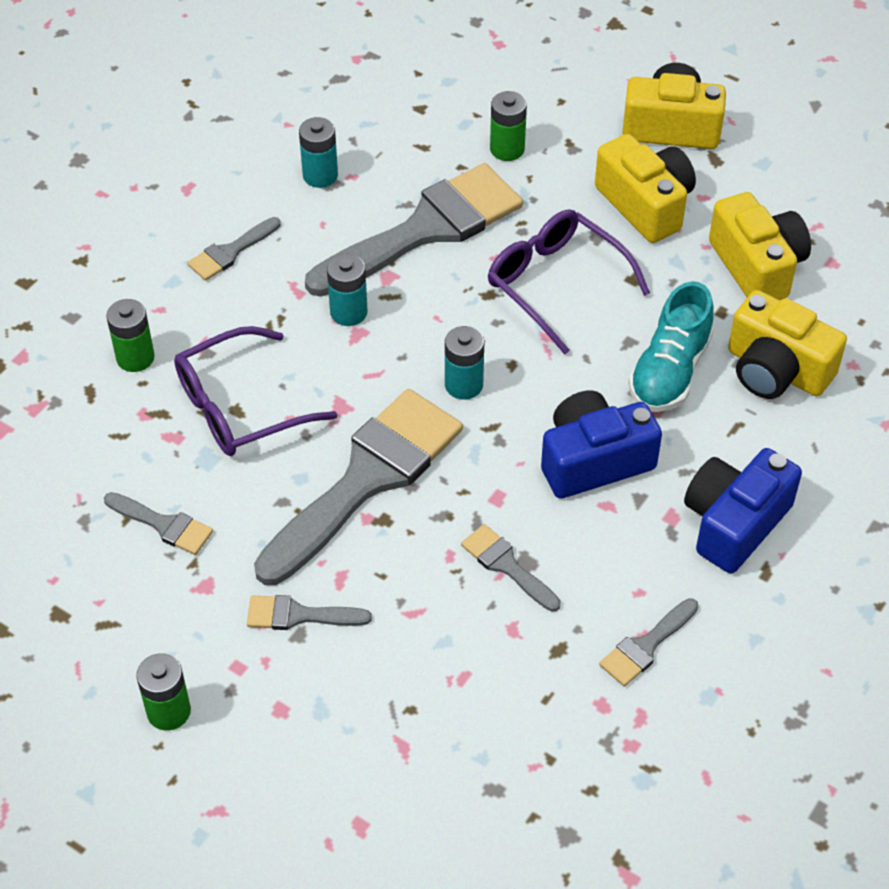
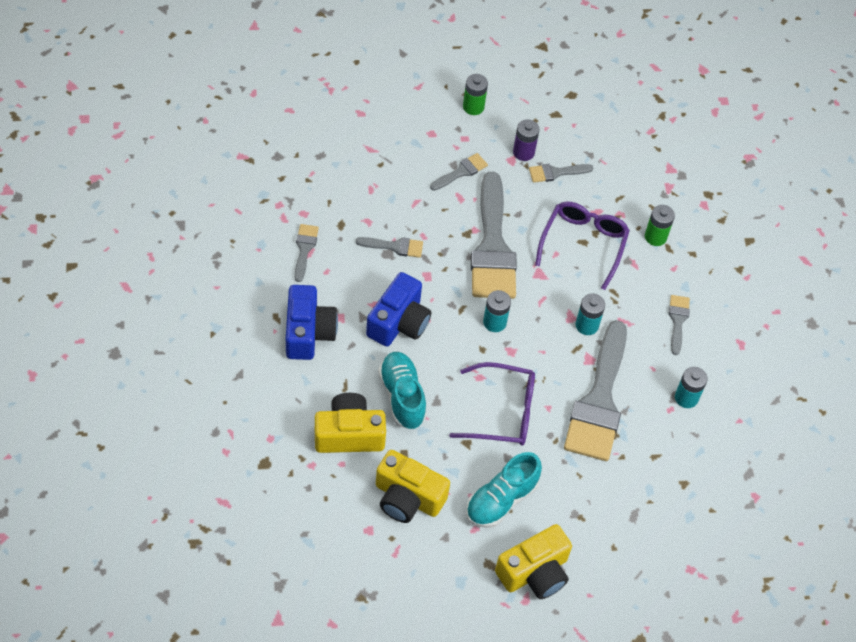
camera: 135 degrees right, 5 degrees up
(175, 585) = (523, 152): none -> purple battery
(507, 149) = (609, 487): green battery -> none
(645, 204) = (501, 500): yellow camera -> turquoise shoe

